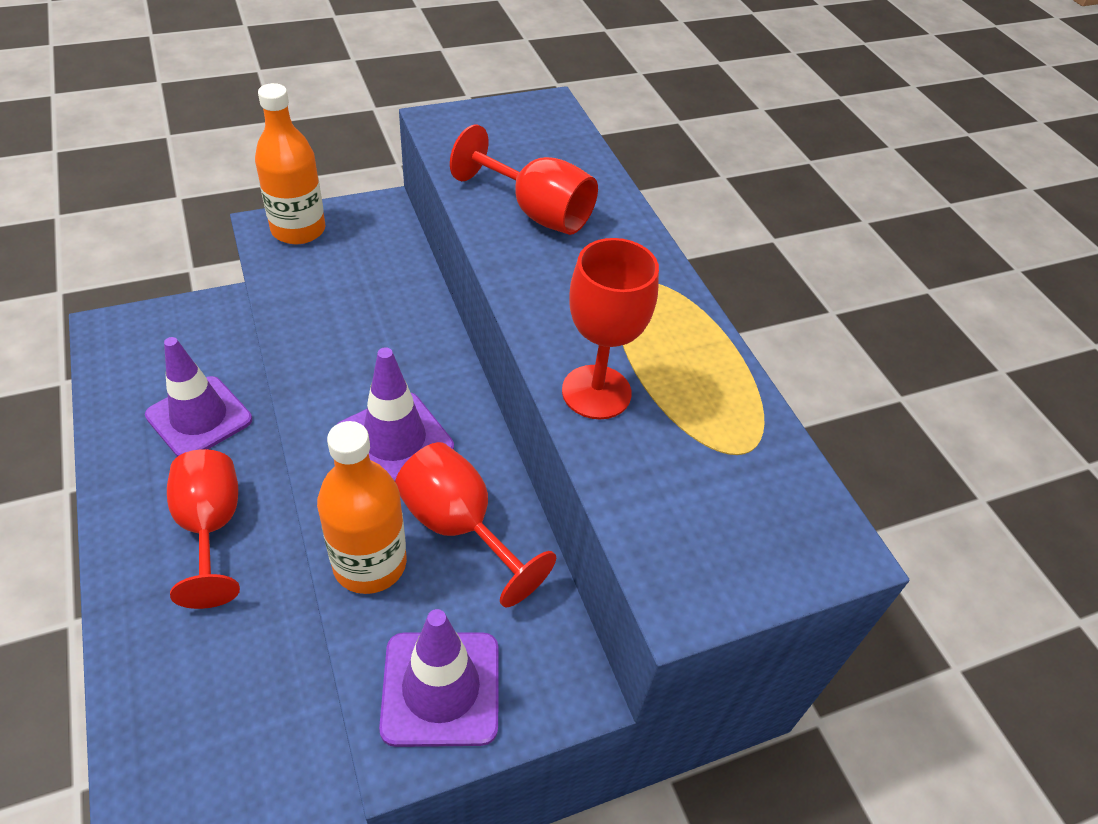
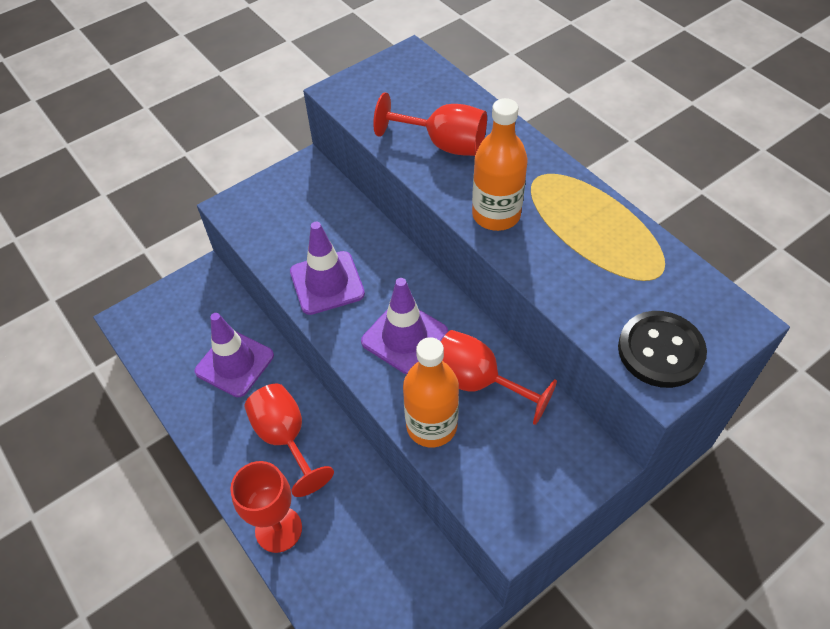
camera: 10 degrees left, 5 degrees up
(298, 230) = (255, 202): orange bottle -> orange bottle (496, 215)
(441, 688) = (516, 489): purple traffic cone -> purple traffic cone (327, 283)
(596, 392) = (547, 265): red goblet -> red goblet (278, 529)
(700, 553) = (660, 351): none -> black button

